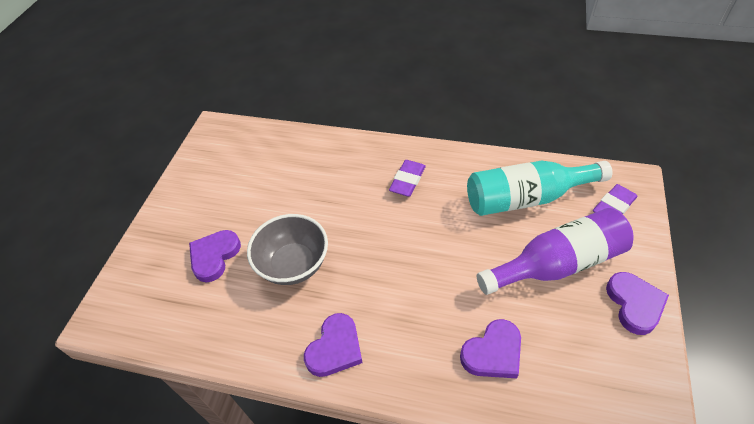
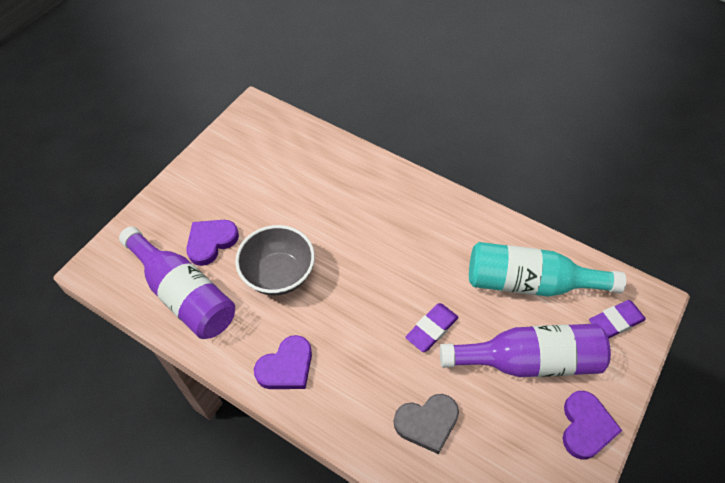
camera: 15 degrees right, 5 degrees up
(203, 314) = (184, 294): none -> purple bottle
(407, 180) = (419, 225): purple eraser -> purple eraser (431, 329)
(493, 353) = (427, 423): purple heart -> grey heart

